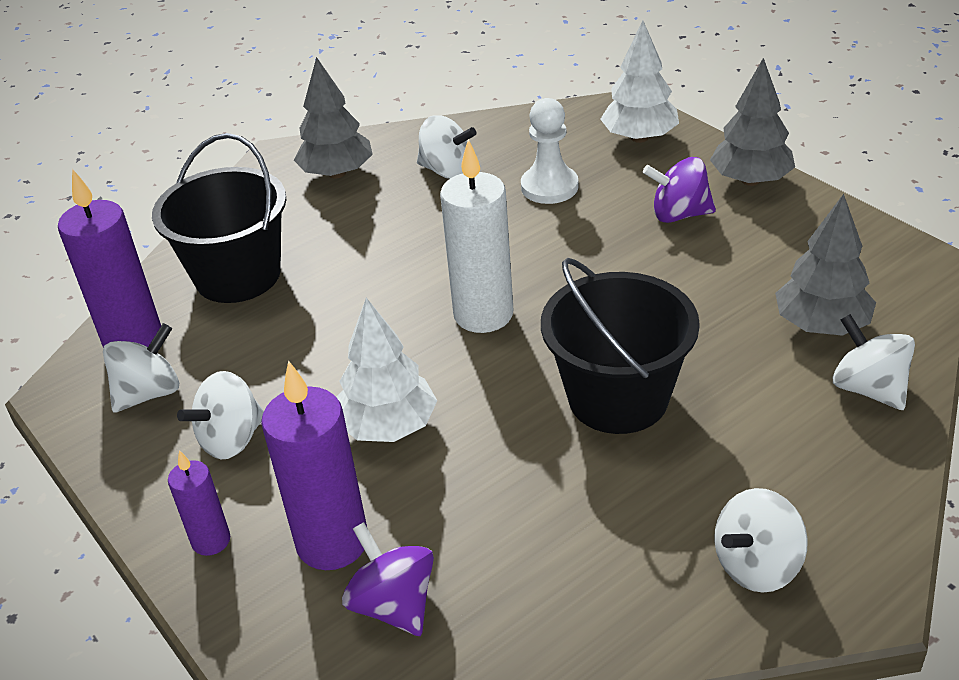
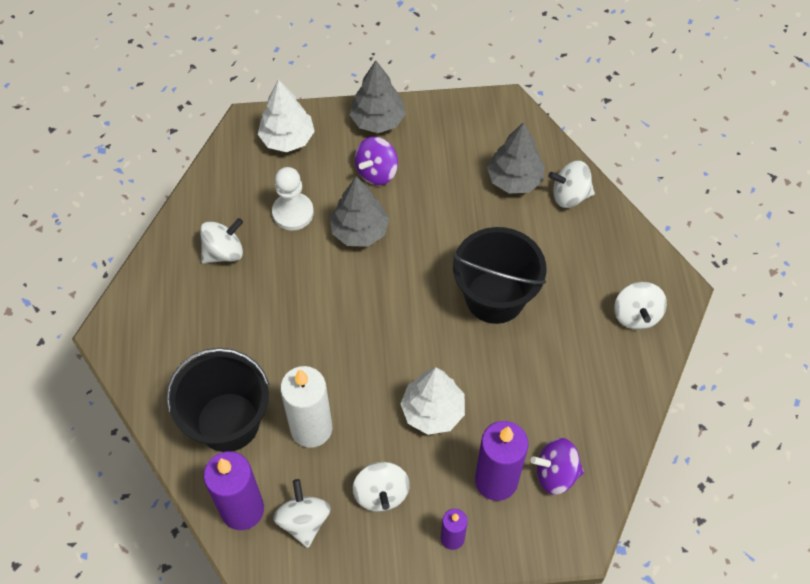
camera: 60 degrees left, 20 degrees up
(337, 173) = (166, 312): grey tree -> grey tree (360, 231)
(483, 314) = (380, 315): white candle -> white candle (311, 428)

